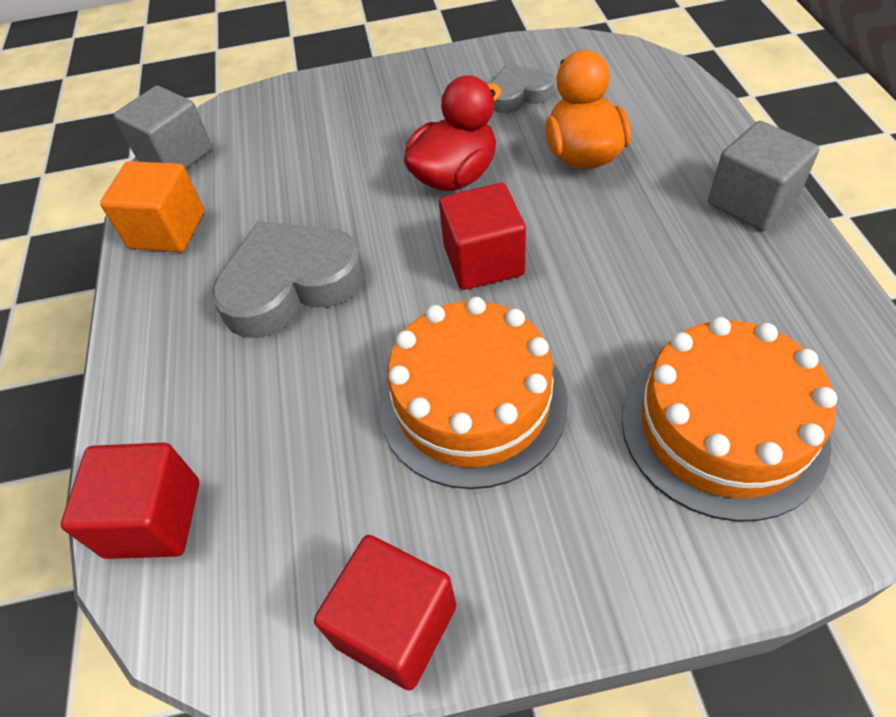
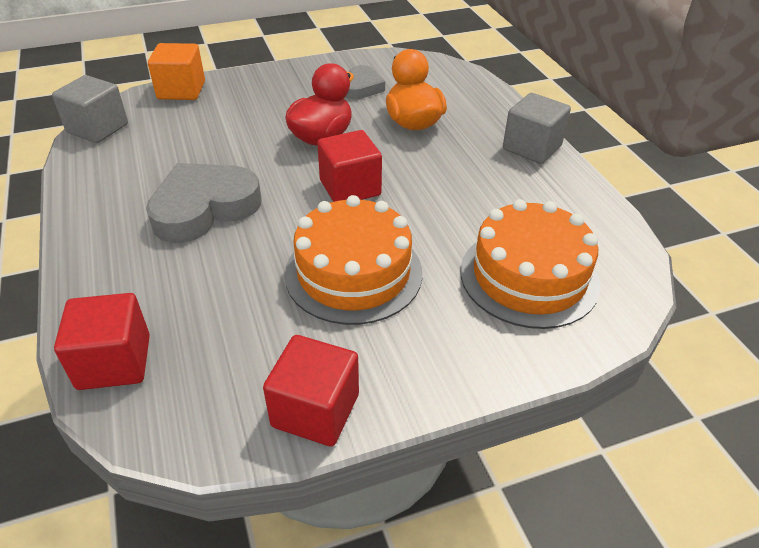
camera: 15 degrees left, 10 degrees down
(167, 230) = (98, 177): orange cube -> orange cube (181, 90)
(518, 95) = (362, 87): grey heart -> grey heart turned 135 degrees clockwise

